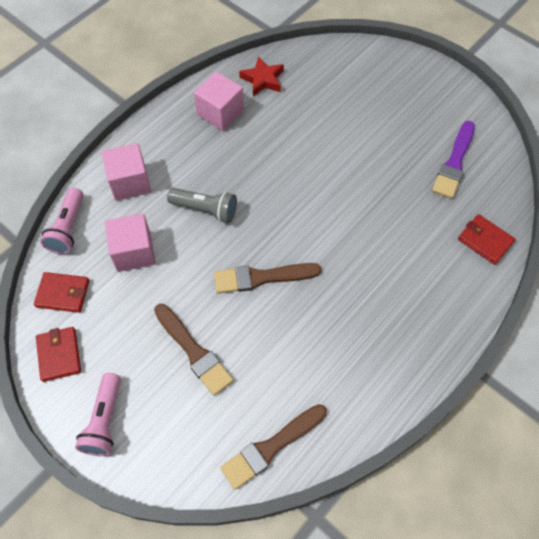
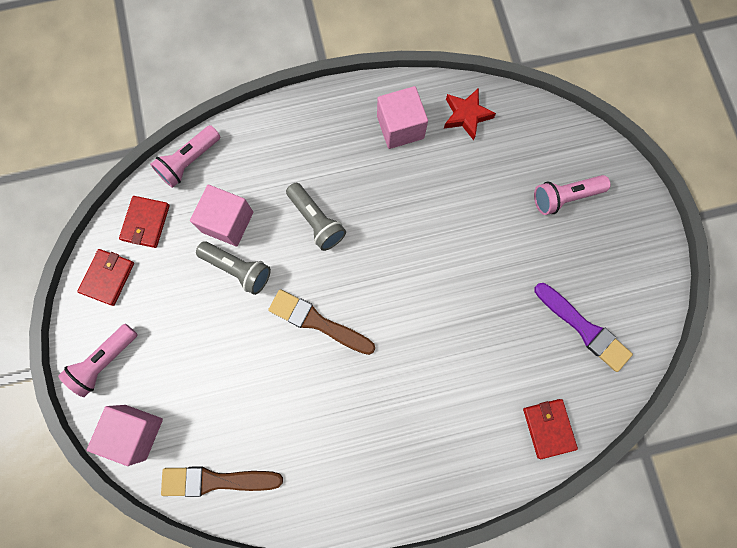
camera: 35 degrees right, 15 degrees up
(63, 294) = (146, 222): red wallet -> red wallet turned 60 degrees clockwise
(130, 182) = (270, 149): pink cube -> pink cube (135, 432)
(168, 280) = (238, 269): none -> grey flashlight
(194, 351) = (214, 351): brown brush -> none
(372, 91) = (565, 197): none -> pink flashlight
(454, 163) = (584, 328): purple brush -> purple brush turned 105 degrees counterclockwise

